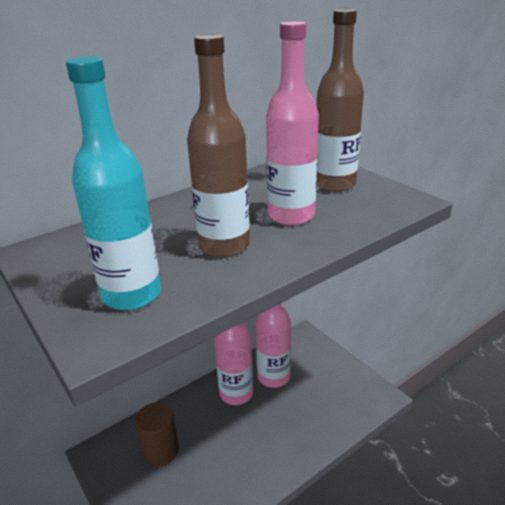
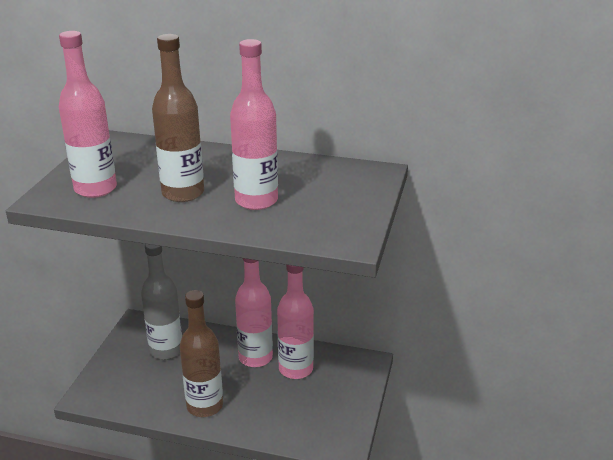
camera: 50 degrees right, 0 degrees up
(132, 295) = (95, 189): turquoise bottle -> pink bottle
(161, 450) = (166, 350): brown cylinder -> grey bottle
(334, 184) = (338, 199): brown bottle -> brown bottle (205, 406)

